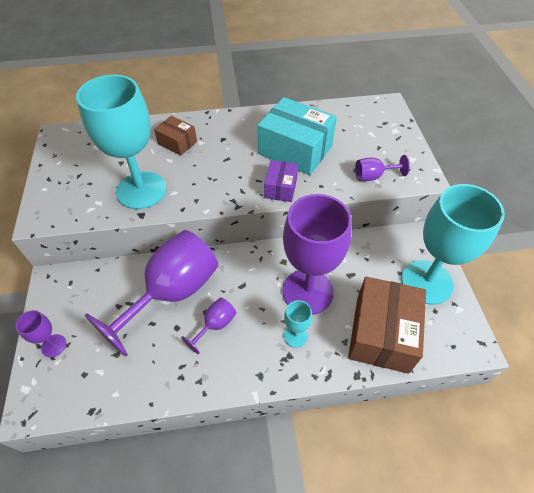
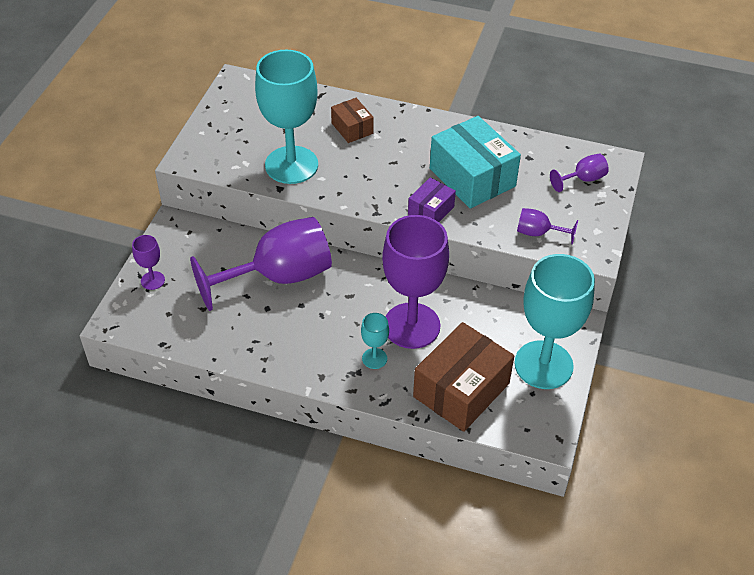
camera: 25 degrees right, 5 degrees down
(215, 325) = (304, 320): purple goblet -> purple goblet (583, 179)

